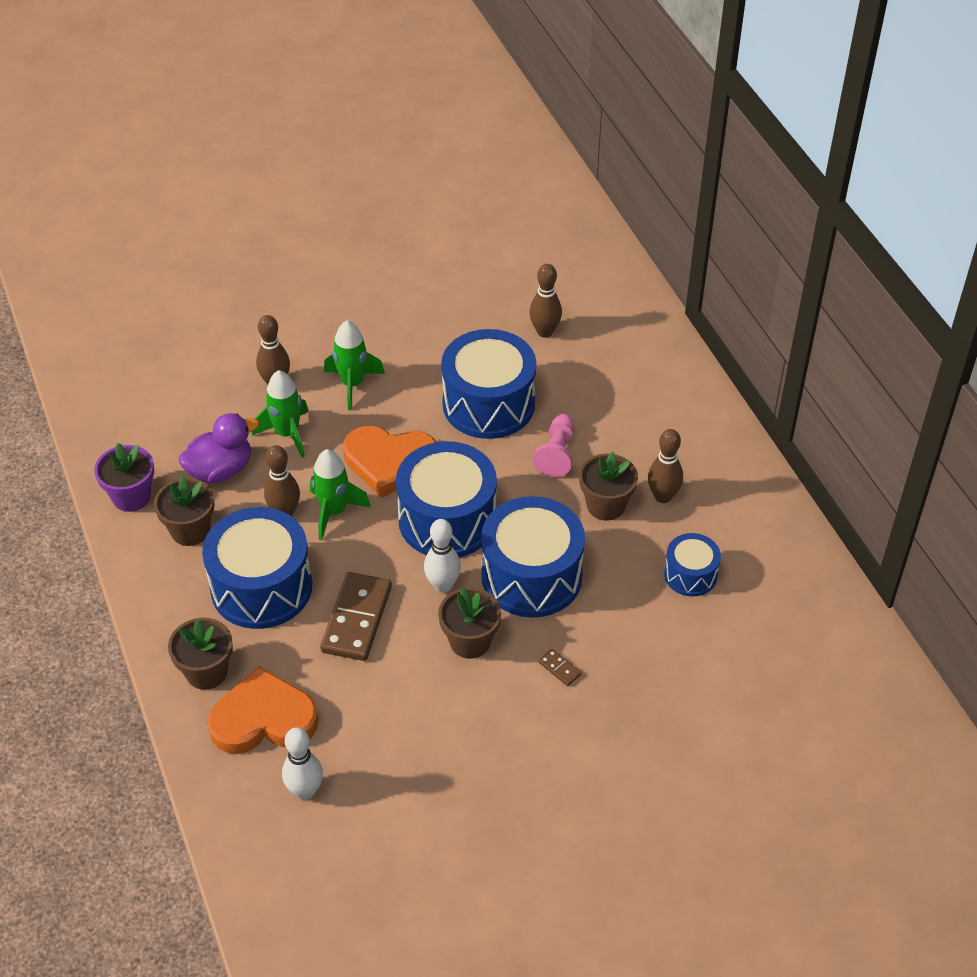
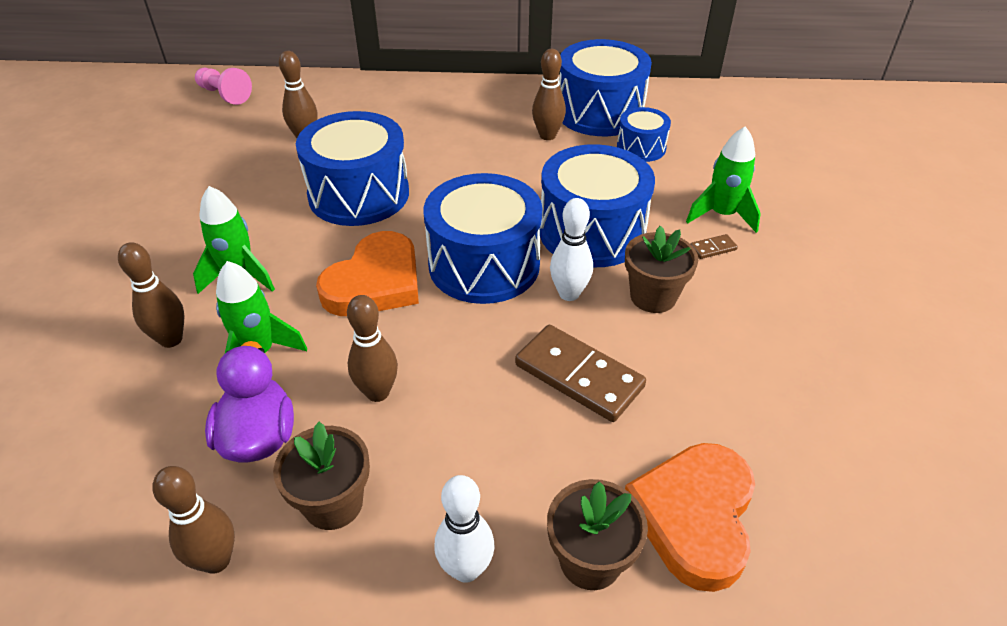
camera: 65 degrees left, 5 degrees down
(131, 496) = (216, 560): purple flower pot -> brown bowling pin
(261, 587) = (479, 452): blue drum -> blue drum (599, 112)
(305, 791) = (822, 505): white bowling pin -> white bowling pin (466, 569)
(334, 512) = (410, 348): green rocket -> green rocket (722, 215)
(556, 454) = (455, 174): pink pawn -> pink pawn (224, 95)
(605, 505) = (536, 166): brown flower pot -> none

